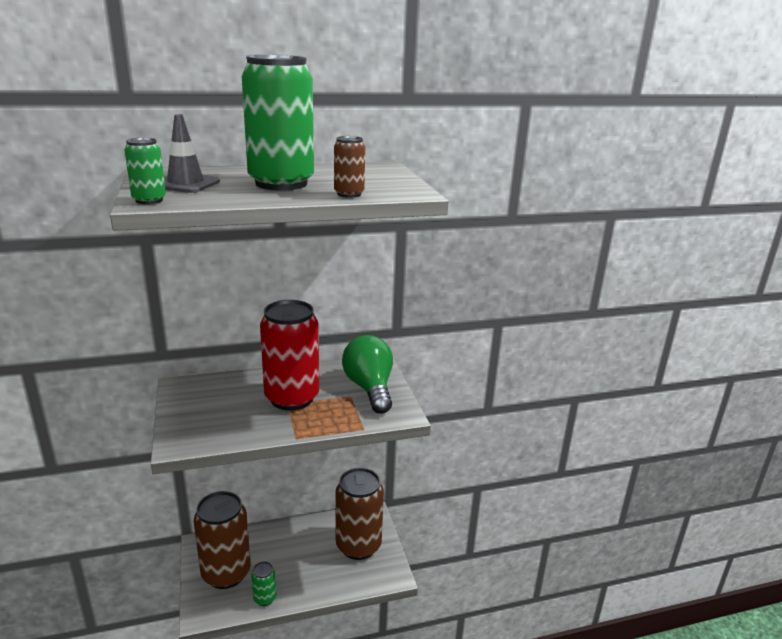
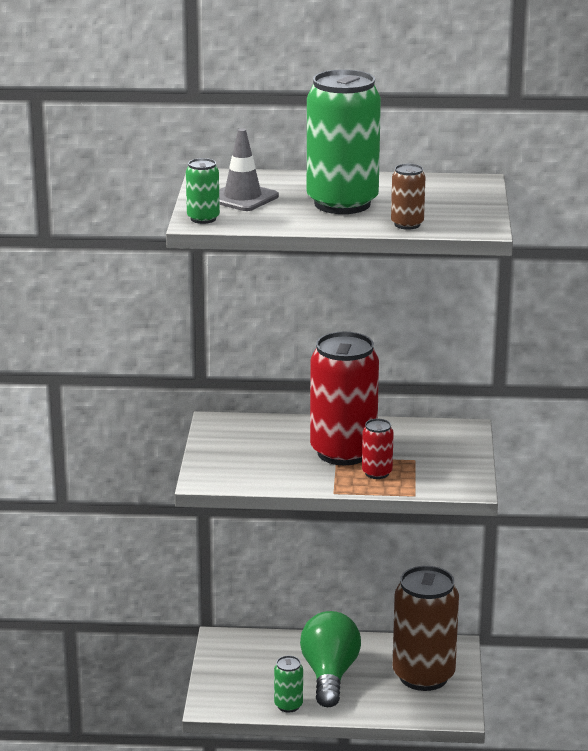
camera: 20 degrees right, 0 degrees up
(226, 573) = (247, 673): brown can -> none
(325, 413) = (377, 473): none -> red can
(370, 388) = (442, 454): green light bulb -> green light bulb (329, 675)

